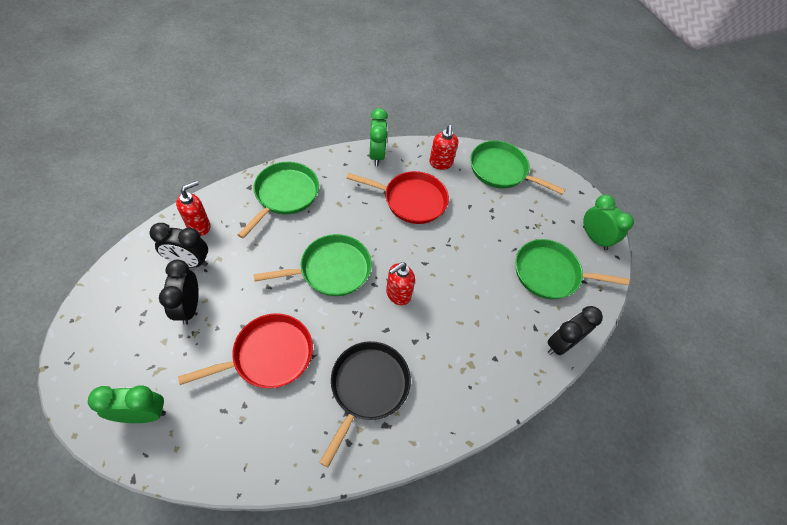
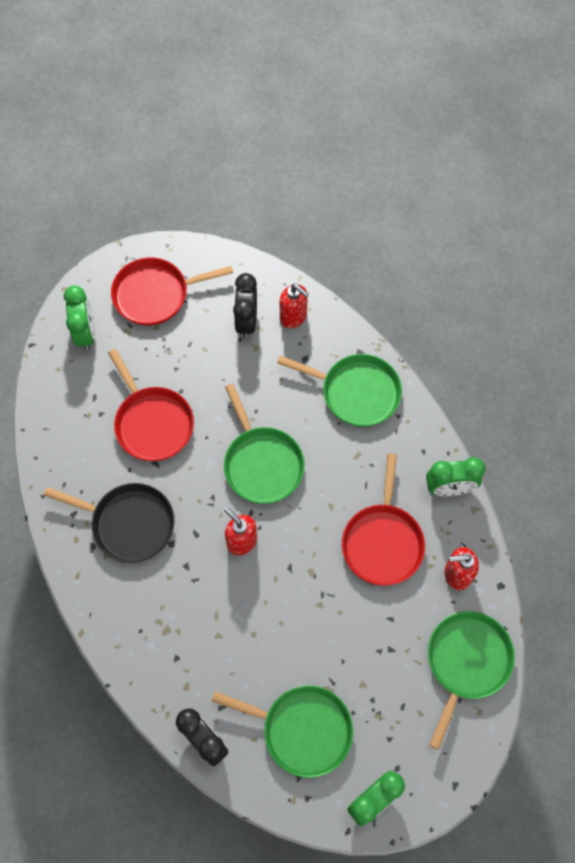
camera: 90 degrees right, 10 degrees up
(125, 338) = (155, 294): none -> red pan
(189, 307) = (194, 337): black clock -> none
(550, 273) = (302, 729): green pan -> green pan turned 105 degrees clockwise

